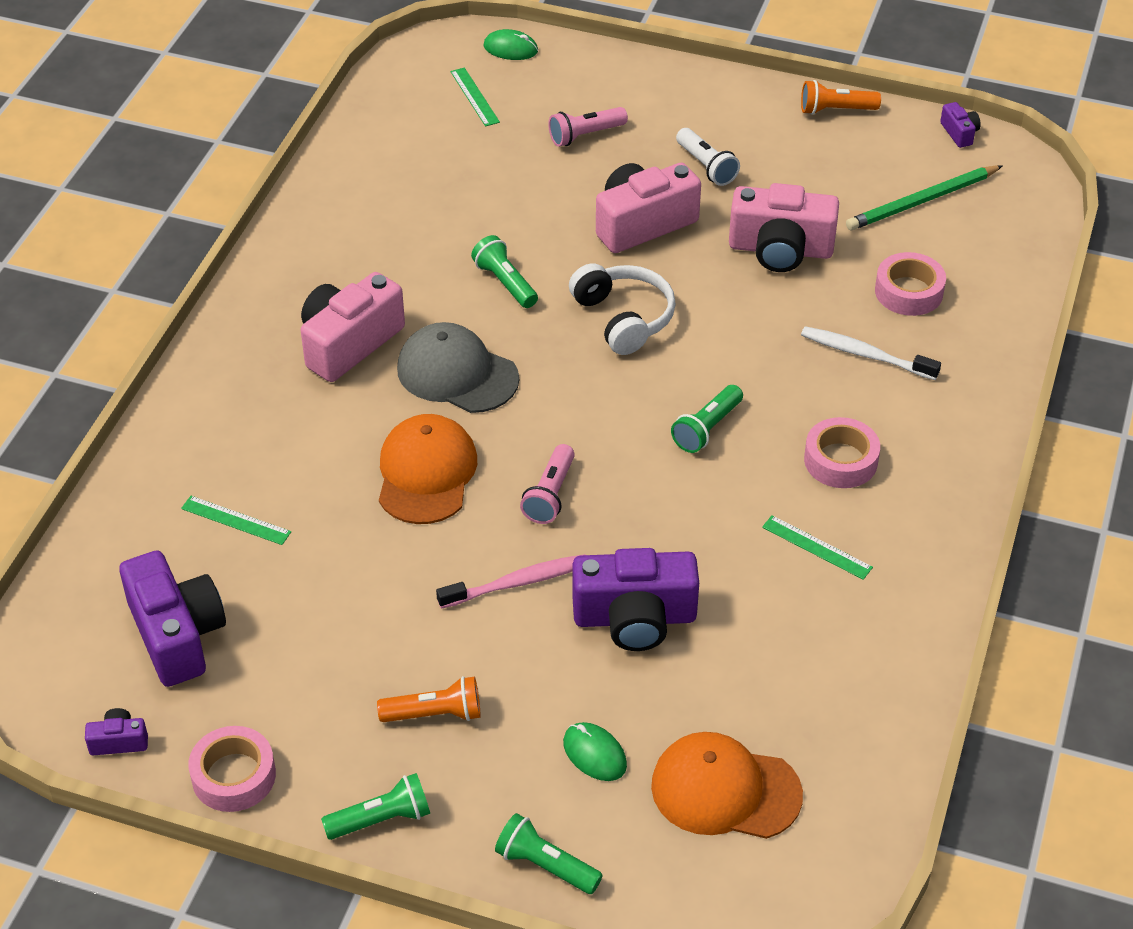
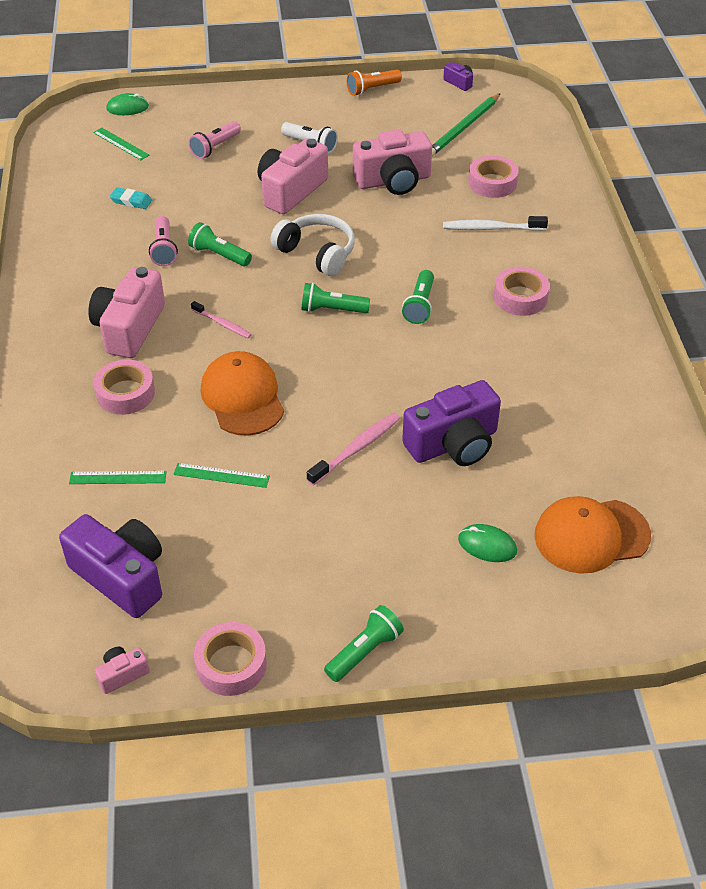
camera: 25 degrees left, 0 degrees up
(119, 741) = (122, 674): purple camera -> pink camera
(300, 423) = (125, 393): none -> pink tape
(435, 714) = (355, 560): orange flashlight -> none
(443, 178) = (131, 201): none -> turquoise eraser
(457, 373) = (222, 324): grey cap -> pink toothbrush
(545, 865) = (504, 636): green flashlight -> green flashlight (332, 310)
(550, 495) = (341, 382): pink flashlight -> pink flashlight (164, 249)
(817, 547) = (542, 356): green ruler -> green ruler (221, 475)

